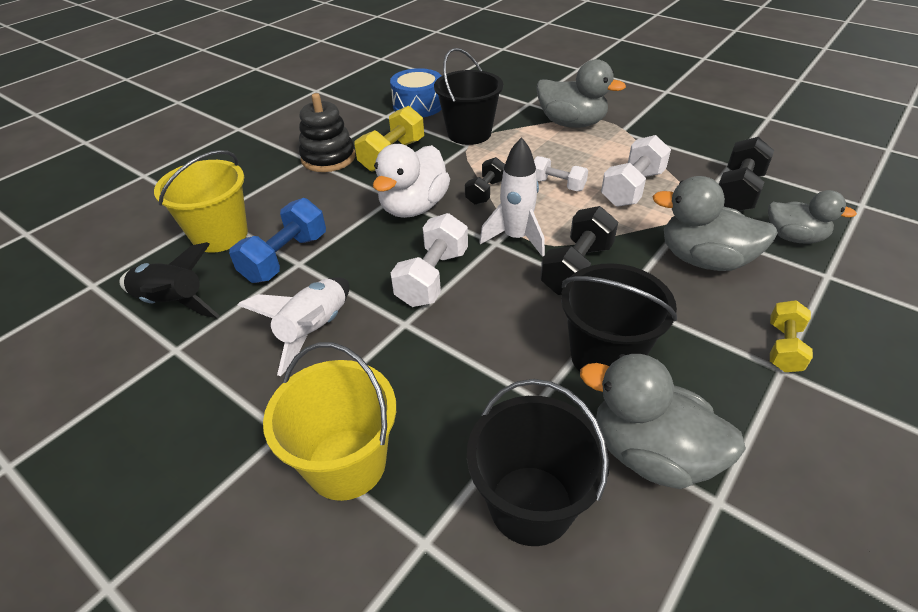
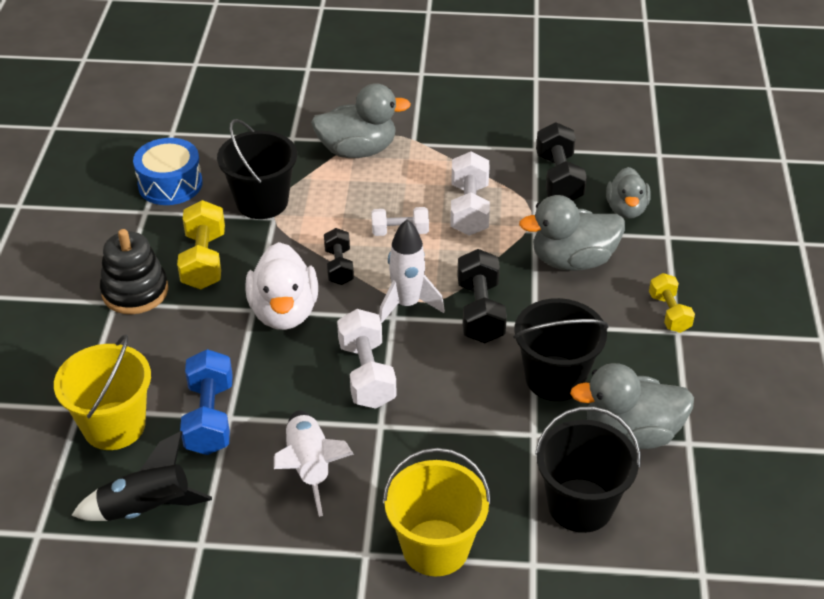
camera: 35 degrees left, 0 degrees up
(794, 237) = (626, 209): grey duck -> grey duck turned 105 degrees clockwise

